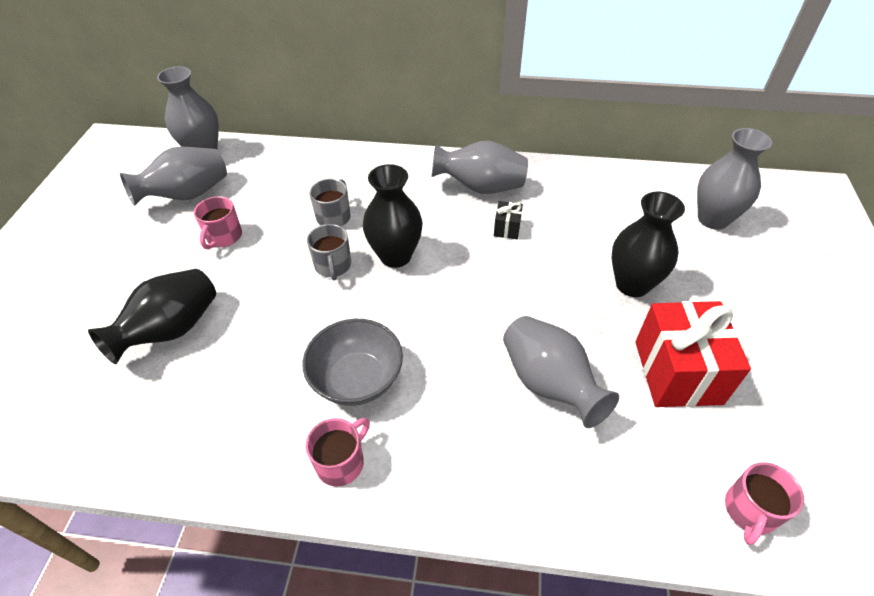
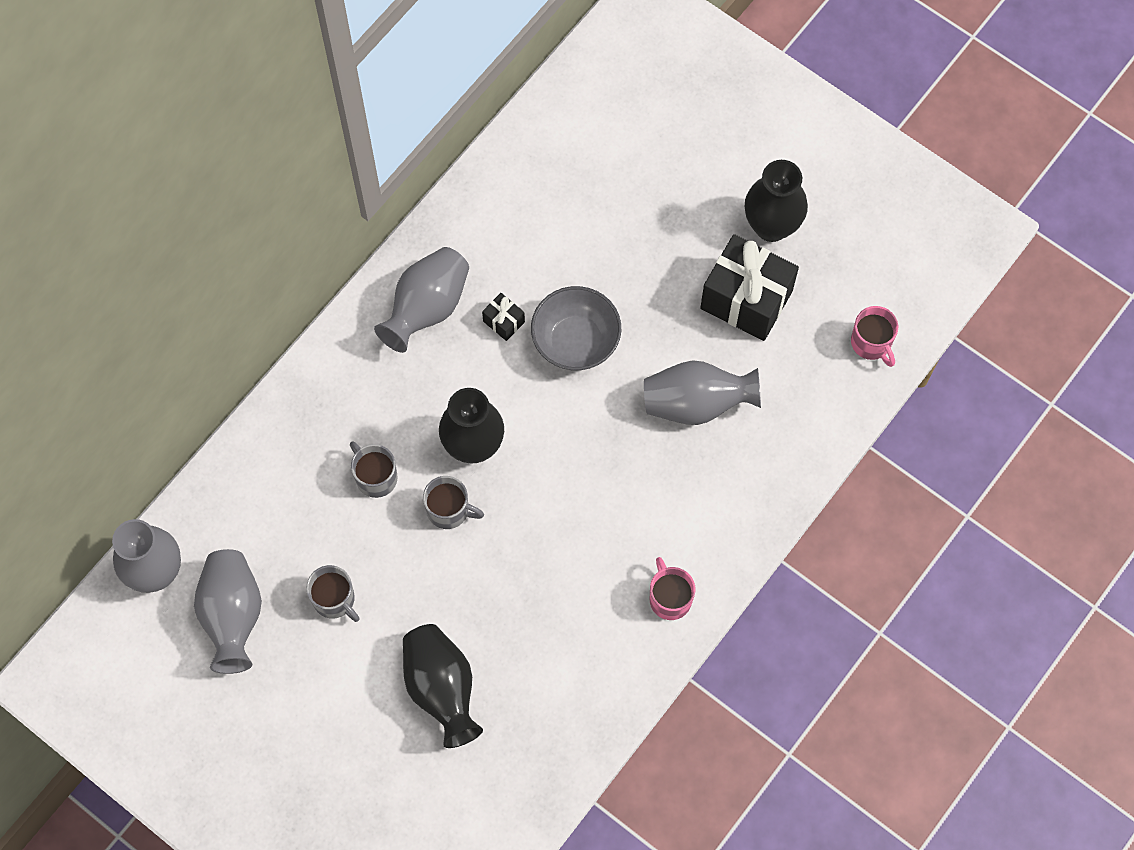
camera: 60 degrees left, 20 degrees up
(224, 237) = (334, 599): pink mug -> grey mug
(357, 379) = (599, 550): grey bowl -> grey bowl (575, 341)
(632, 284) = (642, 263): black vase -> black vase (771, 226)
(677, 372) = (746, 299): red gift -> black gift
(713, 219) = (615, 130): grey vase -> none

